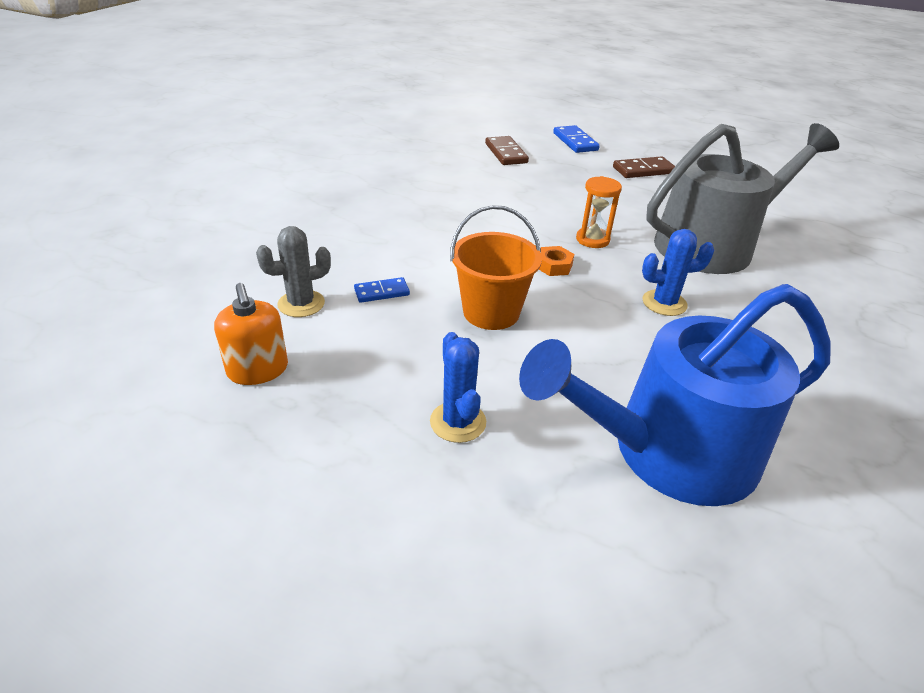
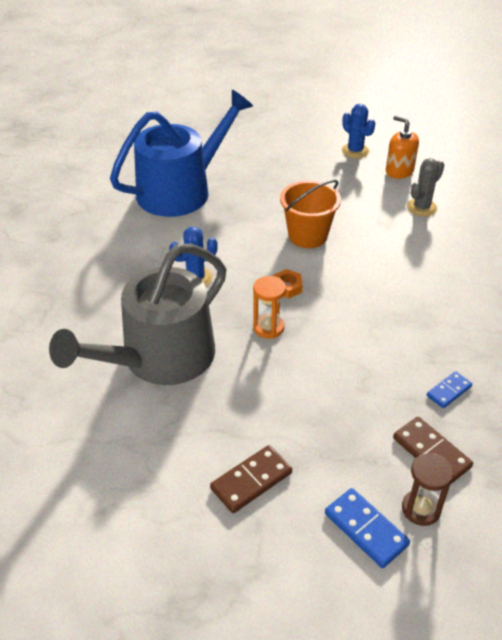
camera: 160 degrees right, 5 degrees up
(381, 292) = (385, 229): blue domino -> blue domino (448, 391)
(458, 422) = (286, 176): blue cactus -> blue cactus (355, 151)
(534, 140) = (421, 509): none -> brown hourglass

